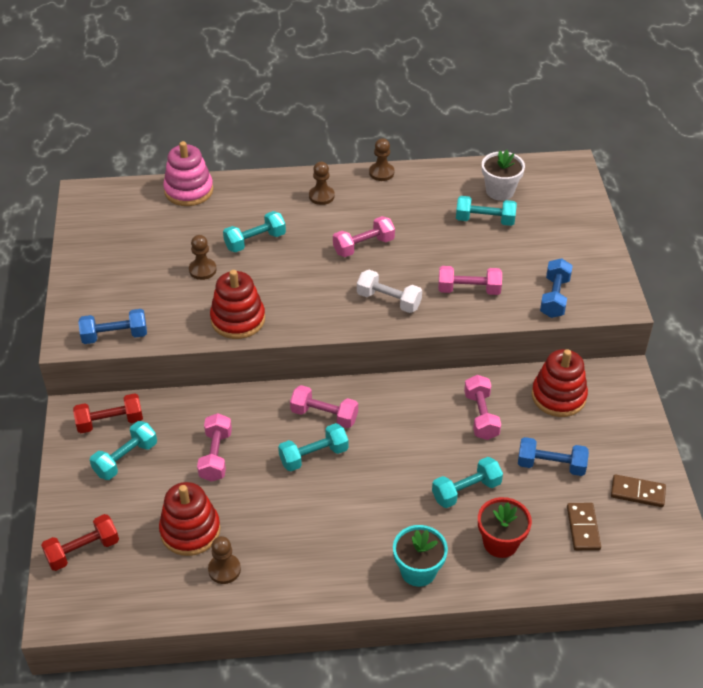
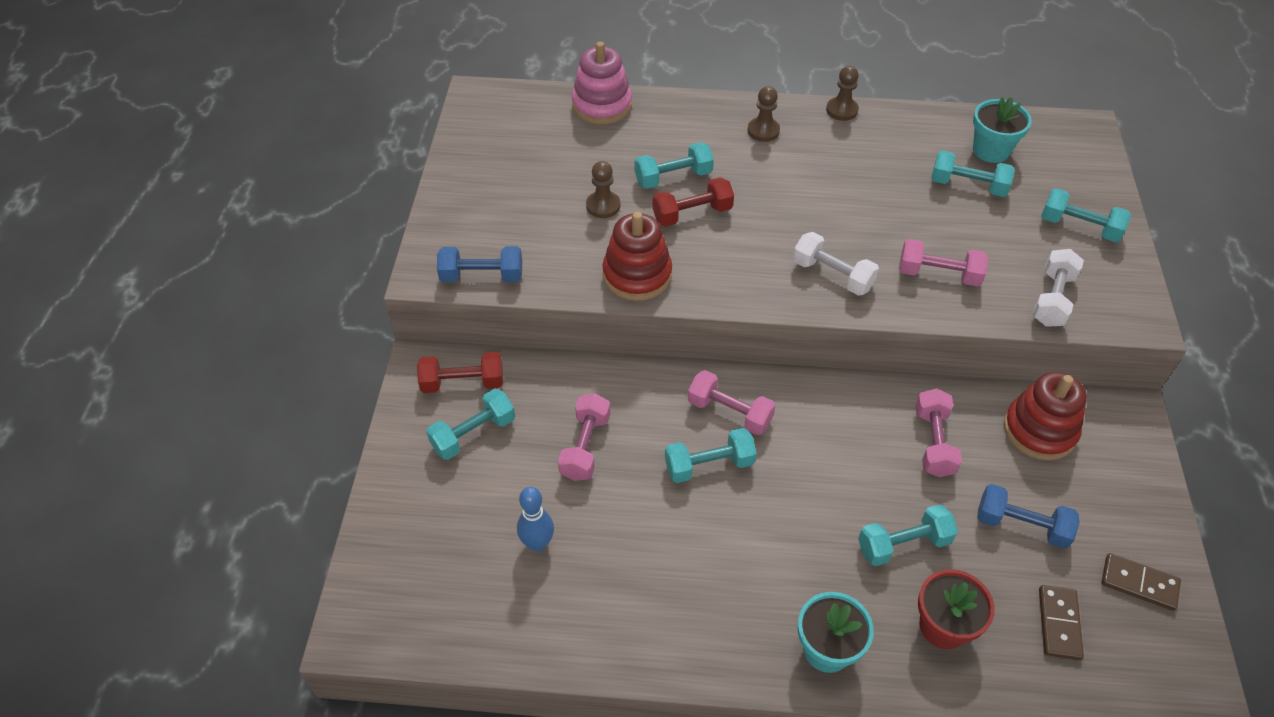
camera: 10 degrees right, 5 degrees up
(83, 550) = (399, 549): red dumbbell -> red dumbbell (692, 214)
(190, 530) = (537, 543): red stacking toy -> blue bowling pin
(224, 570) = (572, 605): brown pawn -> none
(363, 246) = (808, 200): pink dumbbell -> none
(500, 191) = (991, 150): white flower pot -> turquoise flower pot
(554, 297) = (1052, 299): blue dumbbell -> white dumbbell
(571, 241) = (1079, 227): none -> turquoise dumbbell

